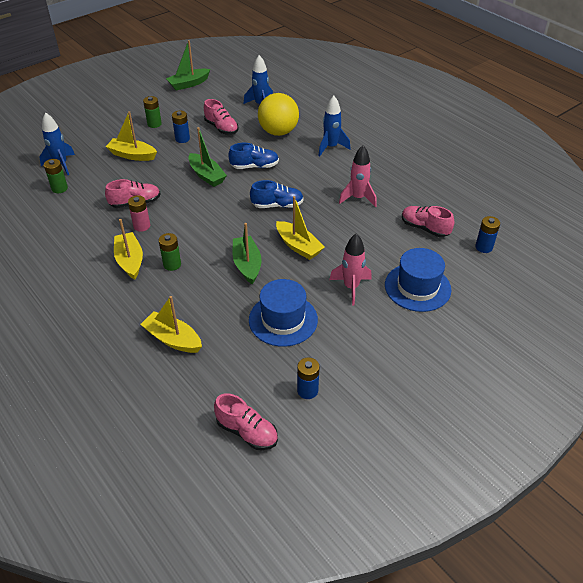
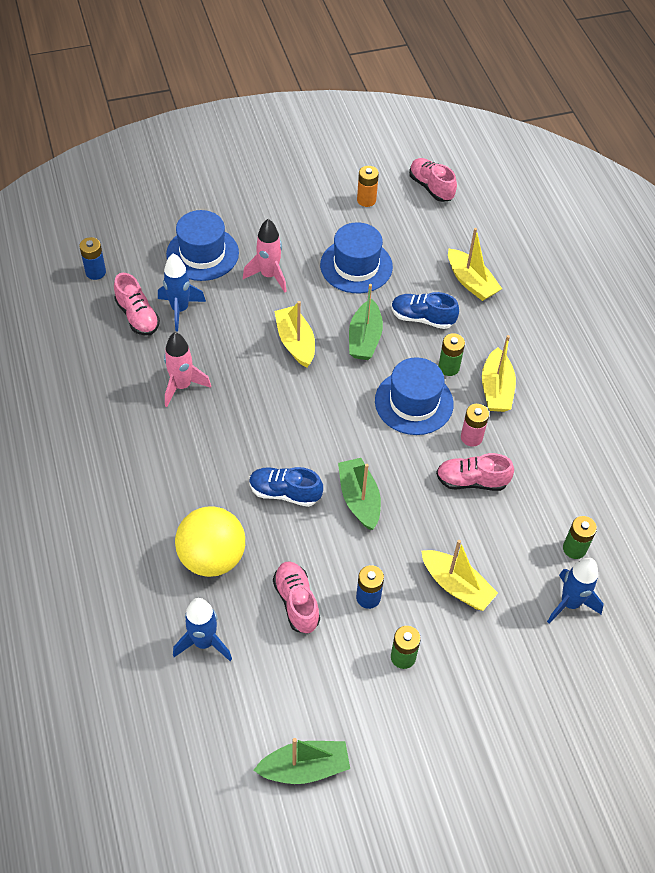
camera: 160 degrees left, 10 degrees up
(191, 234) = (414, 402): none -> blue hat
(277, 205) = (288, 411): blue shoe -> blue shoe (422, 318)
(307, 390) = (366, 200): blue battery -> orange battery
(331, 147) = (155, 492): blue rocket -> blue rocket (180, 310)

